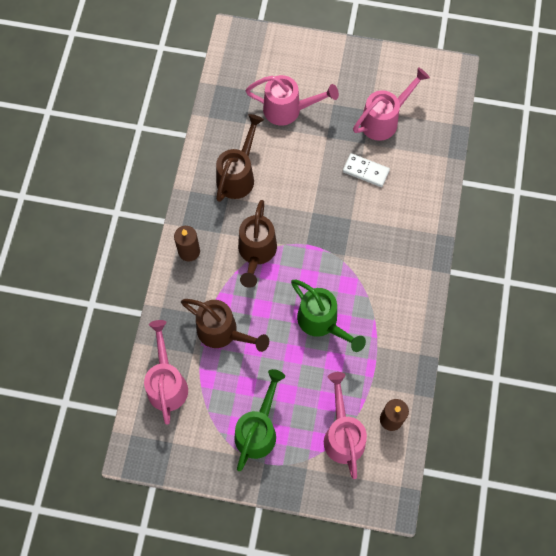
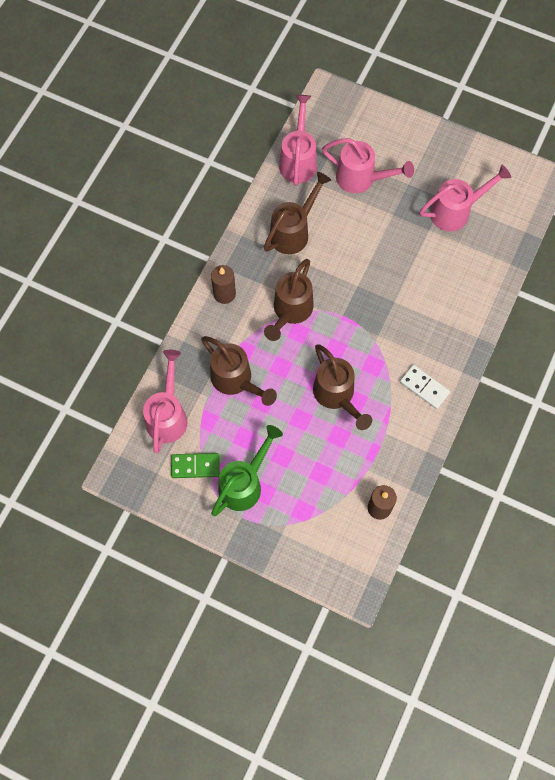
camera: 15 degrees right, 0 degrees up
(207, 425) = (195, 466): none -> green domino
(322, 322) = (336, 396): green watering can -> brown watering can
(343, 435) = (327, 510): pink watering can -> pink watering can (298, 160)
(365, 171) = (422, 258): white domino -> white domino (424, 387)

